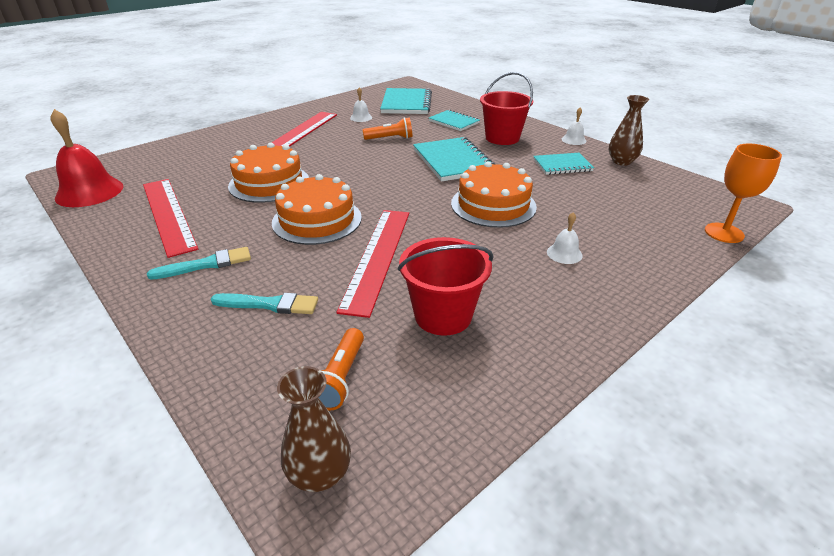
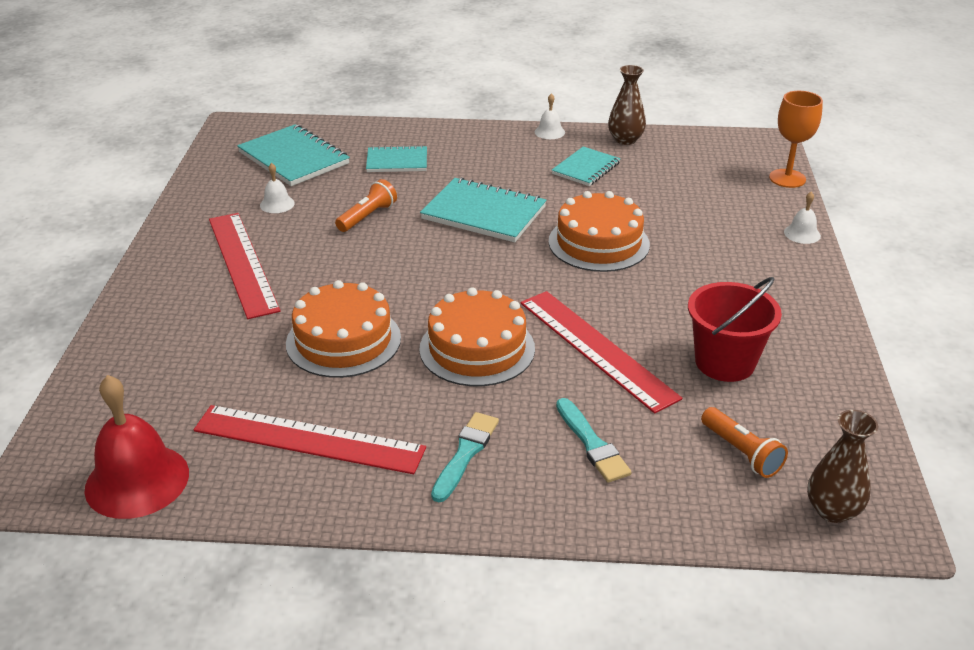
camera: 45 degrees left, 0 degrees up
(269, 304) = (592, 444): turquoise brush -> turquoise brush turned 105 degrees clockwise
(502, 138) = (482, 160): red bucket -> none
(564, 253) = (719, 259): white bell -> white bell (802, 234)

